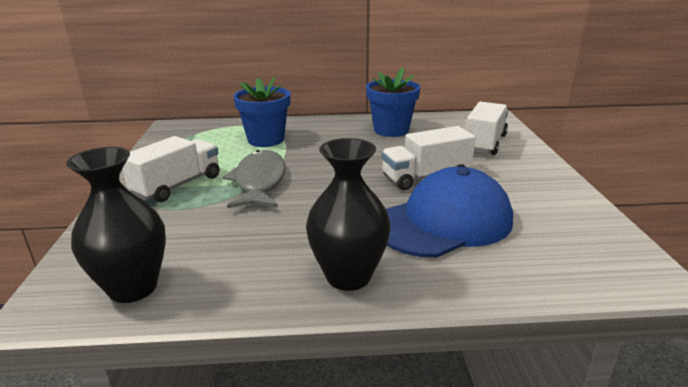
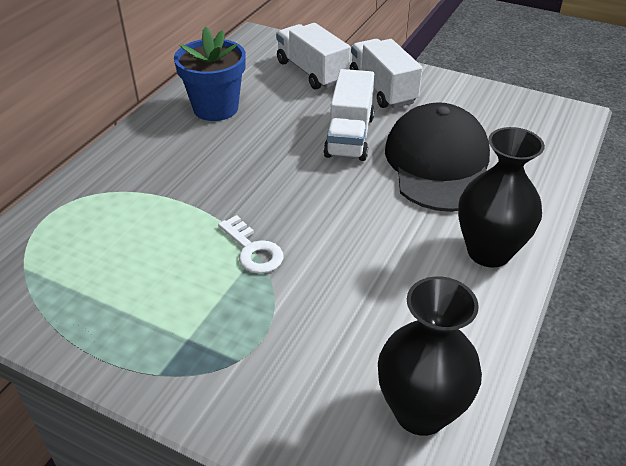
camera: 60 degrees left, 15 degrees up
(177, 185) = (195, 325): white truck -> white truck (382, 89)
(259, 182) = (253, 250): grey fish -> white key
(266, 140) = (131, 208): blue flower pot -> none
(444, 222) = (439, 164): blue cap -> black cap

